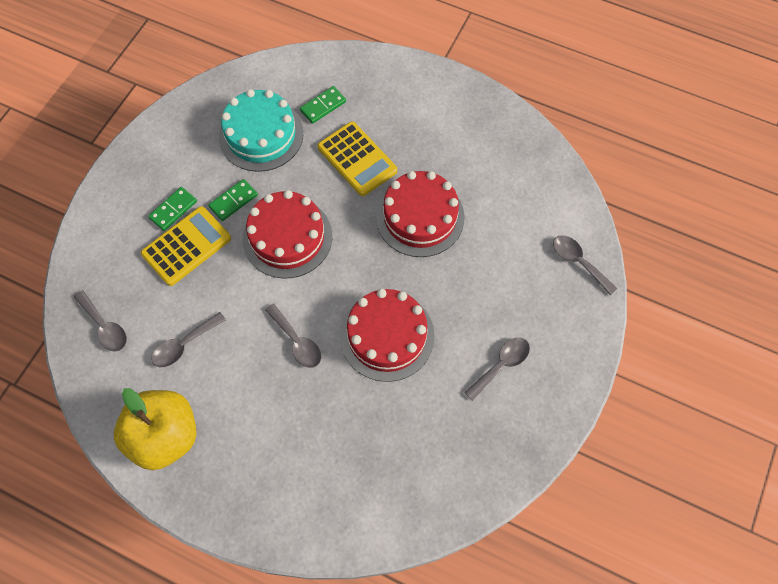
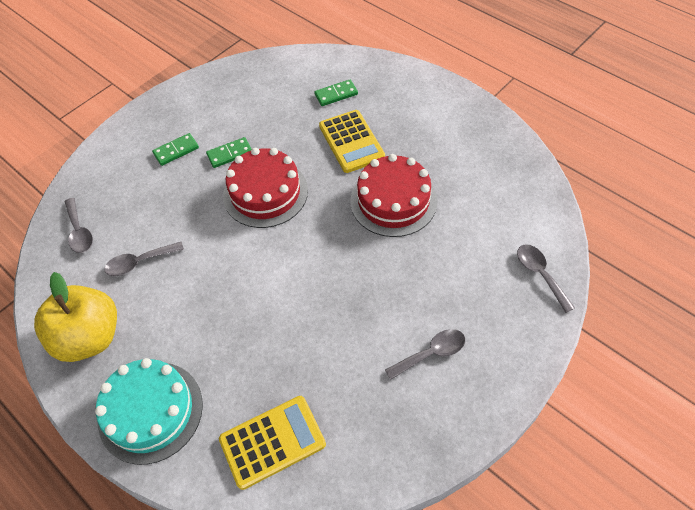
camera: 20 degrees right, 10 degrees down
(186, 246) = (175, 182): yellow calculator -> yellow calculator (272, 442)
(261, 135) = (273, 107): turquoise cake -> turquoise cake (150, 411)
(297, 342) = (240, 284): grey spoon -> none
(387, 336) = (326, 298): red cake -> none

